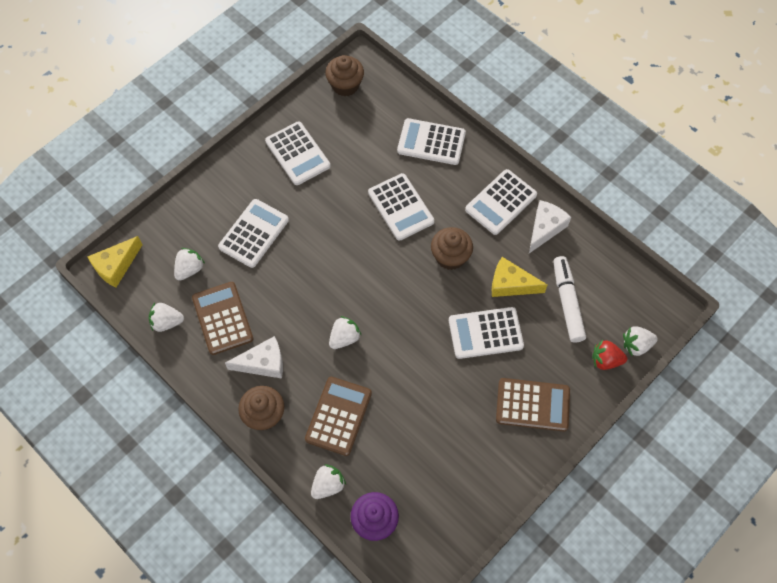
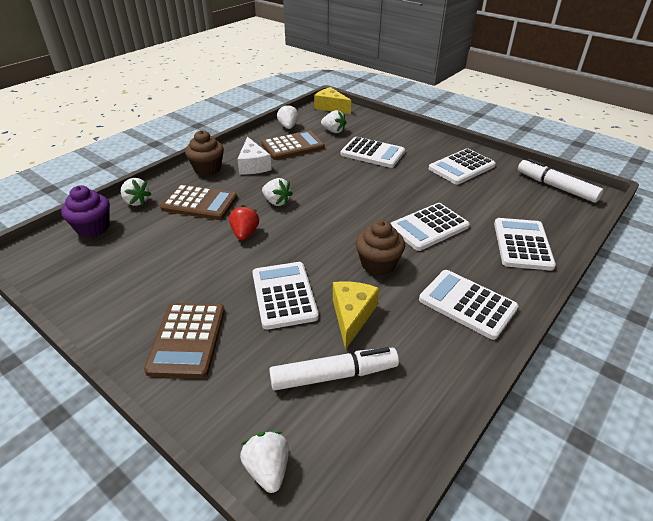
camera: 85 degrees right, 25 degrees down
(345, 85) = (556, 187): brown cupcake -> white marker
(545, 228) = (444, 349): white cheese -> none
(605, 360) = (243, 423): red strawberry -> red strawberry (245, 233)

